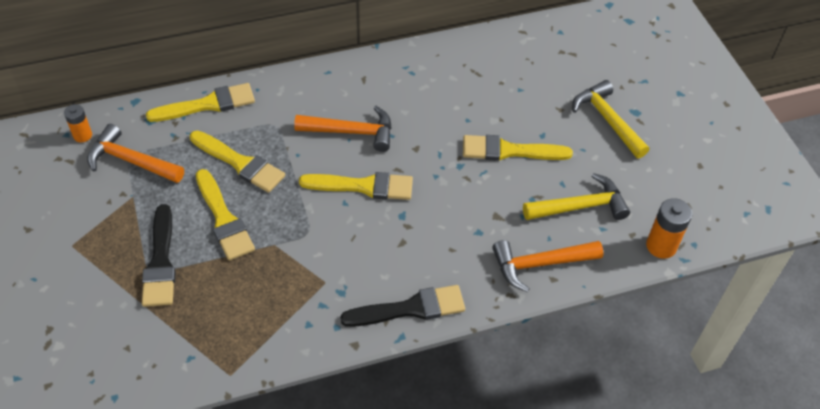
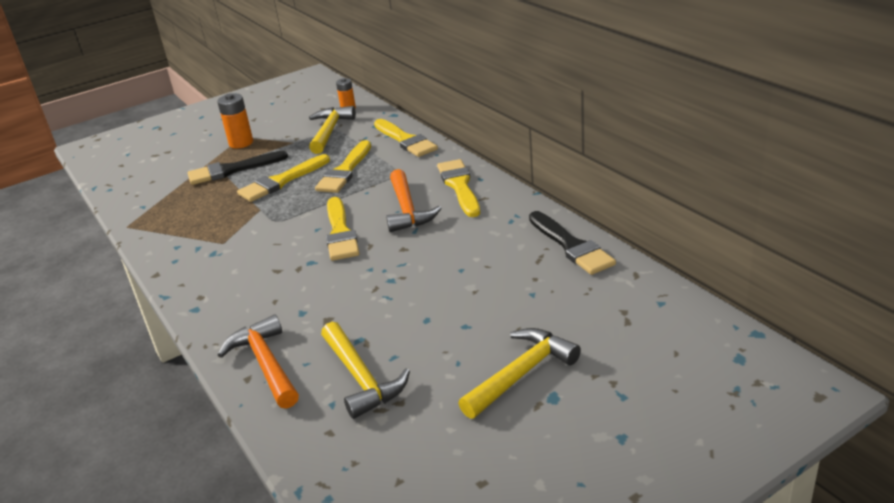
camera: 80 degrees right, 20 degrees down
(130, 161) = (329, 131): orange hammer -> yellow hammer
(410, 308) = (197, 293): black brush -> black brush (571, 246)
(509, 151) = (427, 307): yellow brush -> yellow brush (459, 186)
(661, 246) = (316, 463): orange battery -> orange battery (241, 143)

